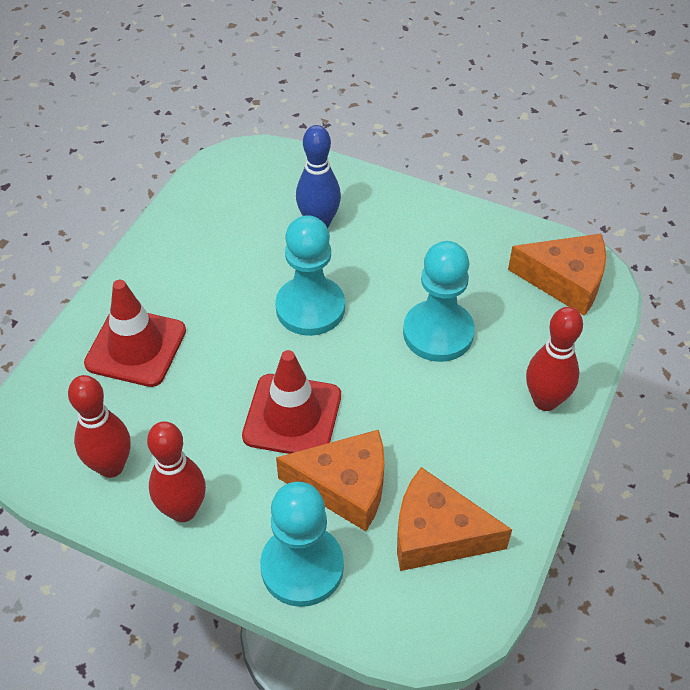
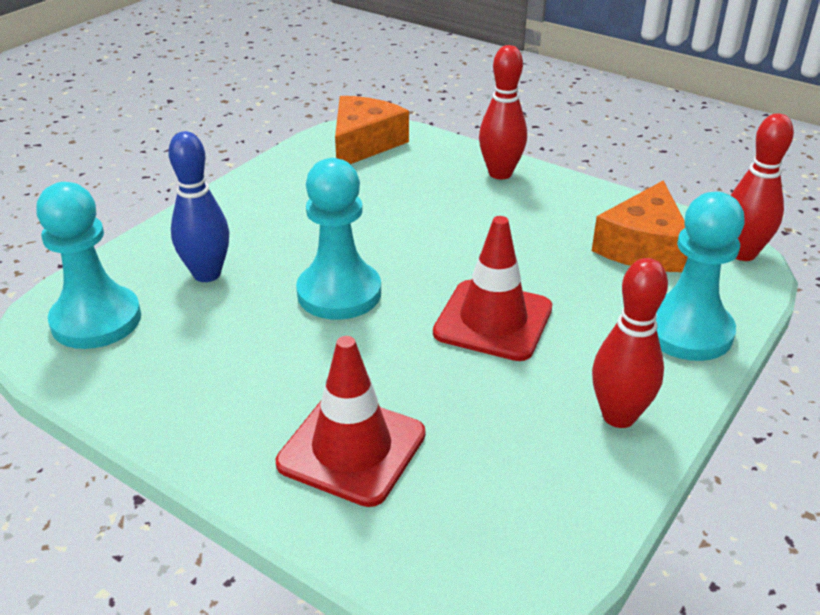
camera: 80 degrees left, 15 degrees down
(111, 466) = (550, 481): red bowling pin -> red bowling pin (742, 253)
(345, 486) = (589, 294): orange cheese -> none
(438, 333) = (404, 216): turquoise pawn -> turquoise pawn (96, 320)

